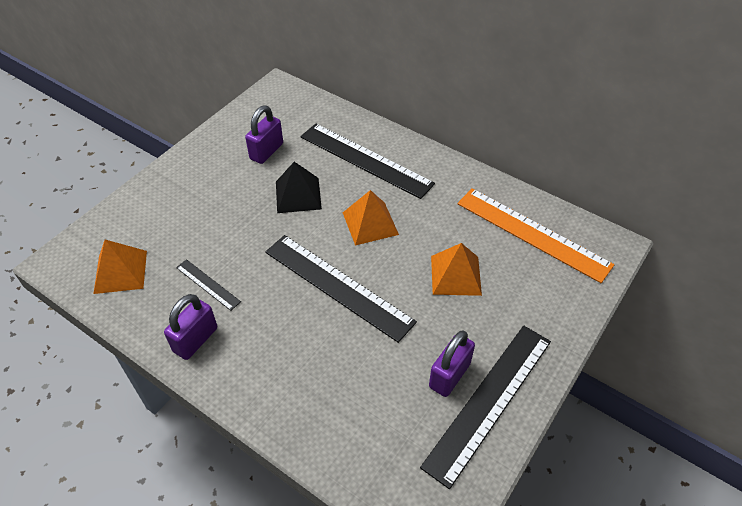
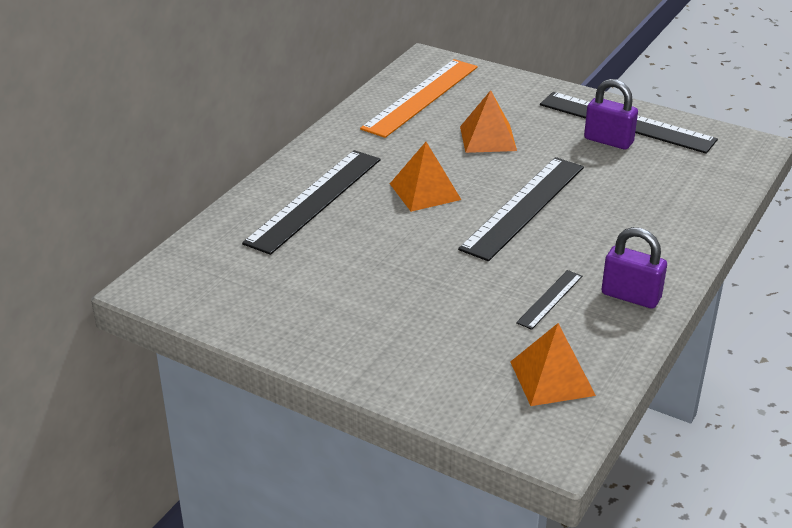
camera: 95 degrees left, 15 degrees down
(266, 151) = (301, 281): purple padlock -> none
(298, 195) = (385, 246): black pyramid -> none

